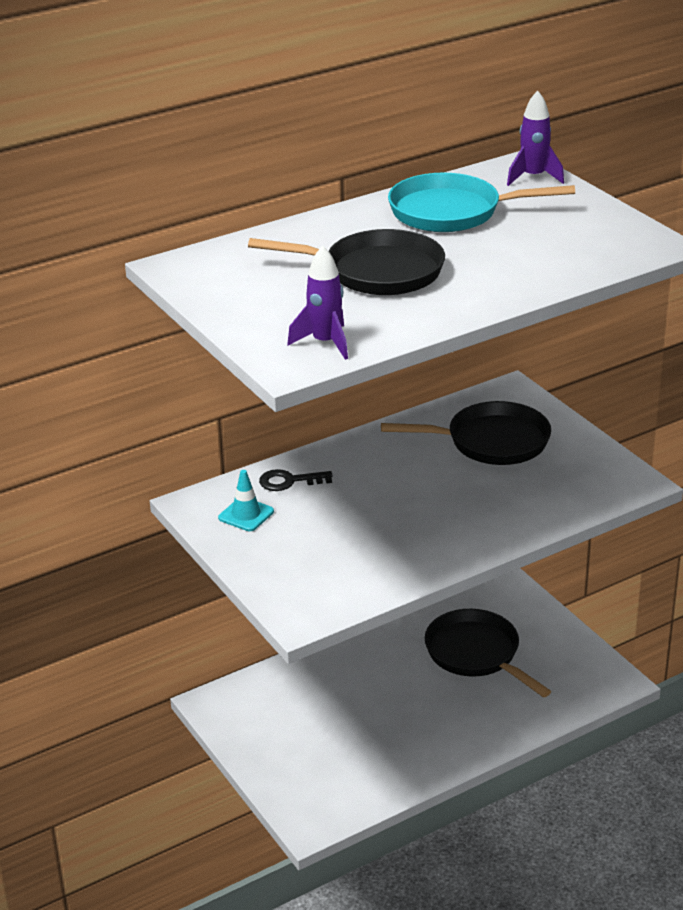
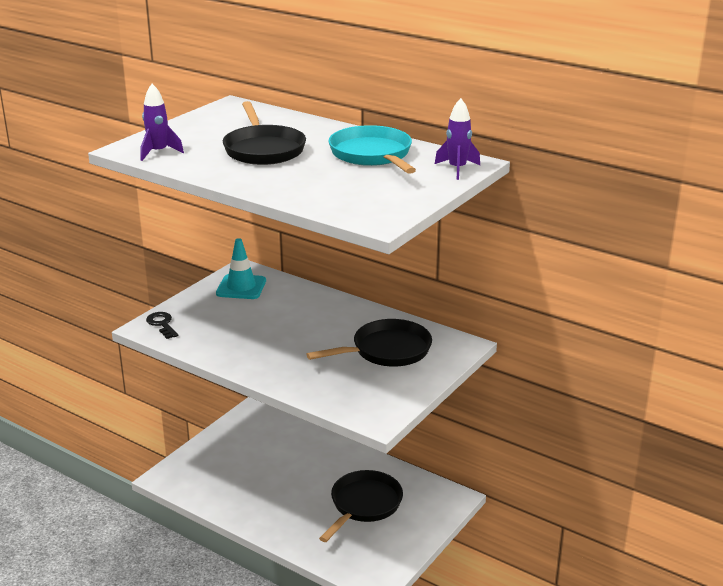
camera: 65 degrees right, 5 degrees down
(246, 515) = (241, 287): turquoise traffic cone -> turquoise traffic cone, size x1.52
(289, 481) = (286, 292): black key -> black key (162, 324)
(491, 442) = (387, 351): black pan -> black pan turned 90 degrees counterclockwise

